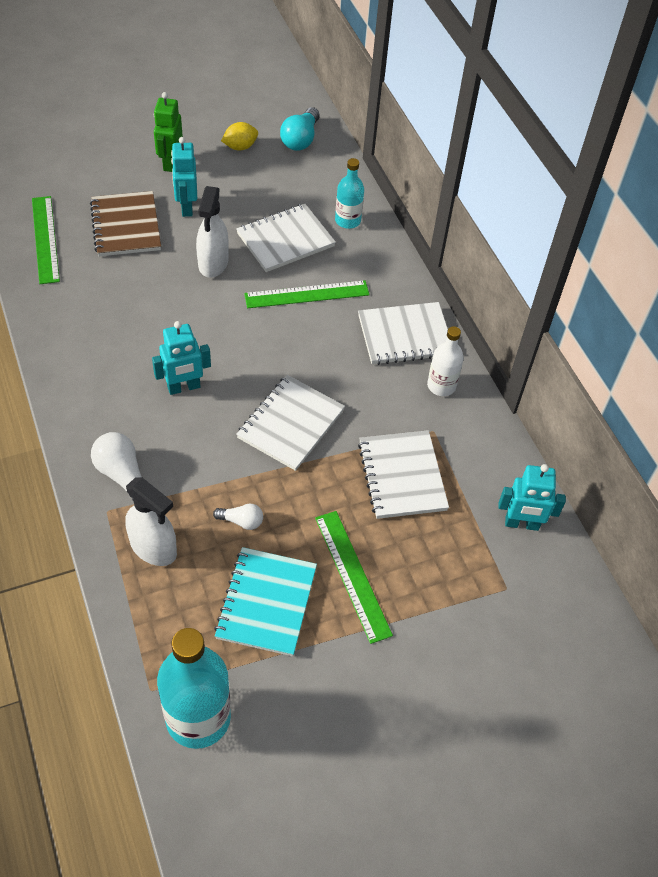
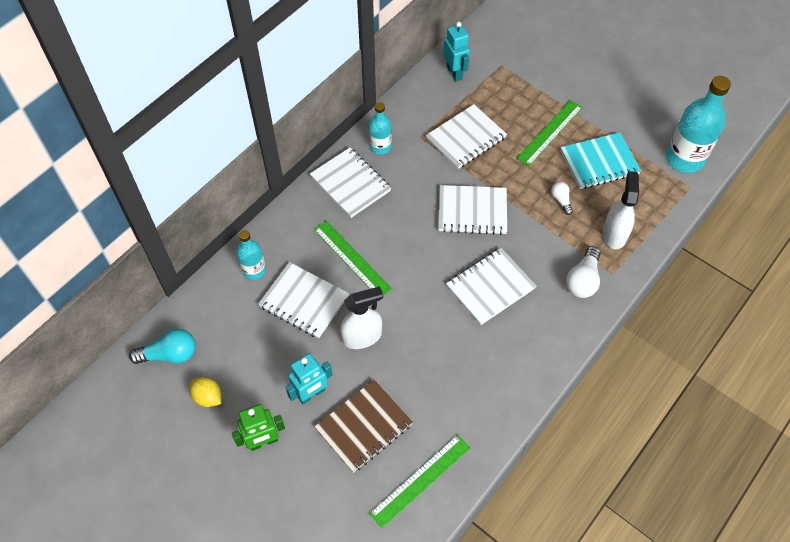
camera: 115 degrees left, 5 degrees up
(184, 387) = (490, 287): turquoise robot -> white notebook
(441, 386) = (380, 147): white bottle -> turquoise bottle

